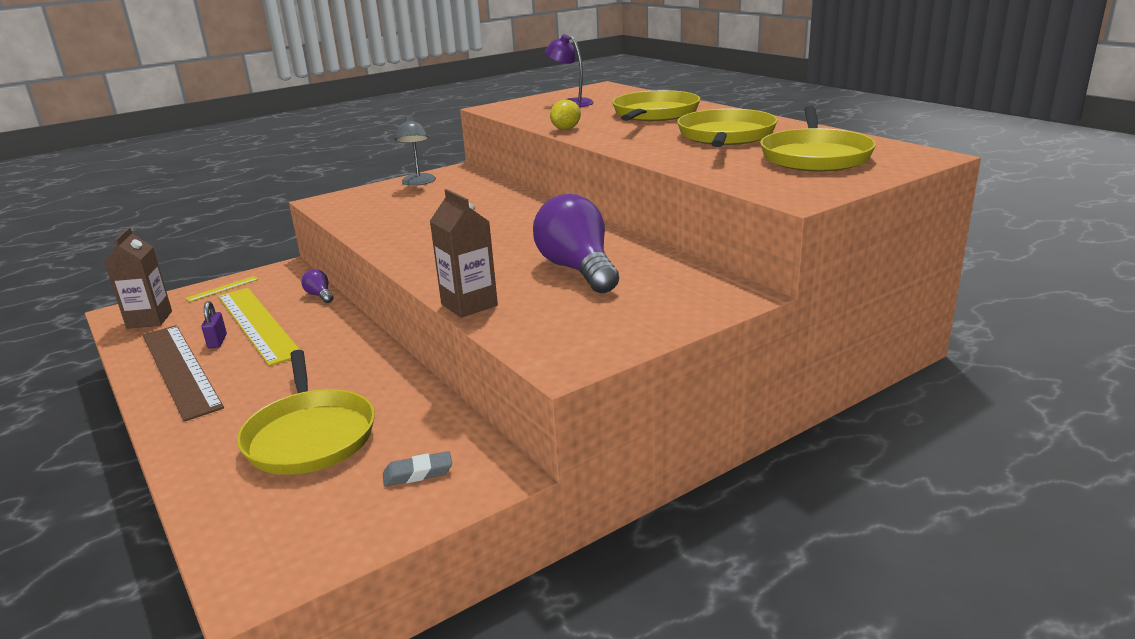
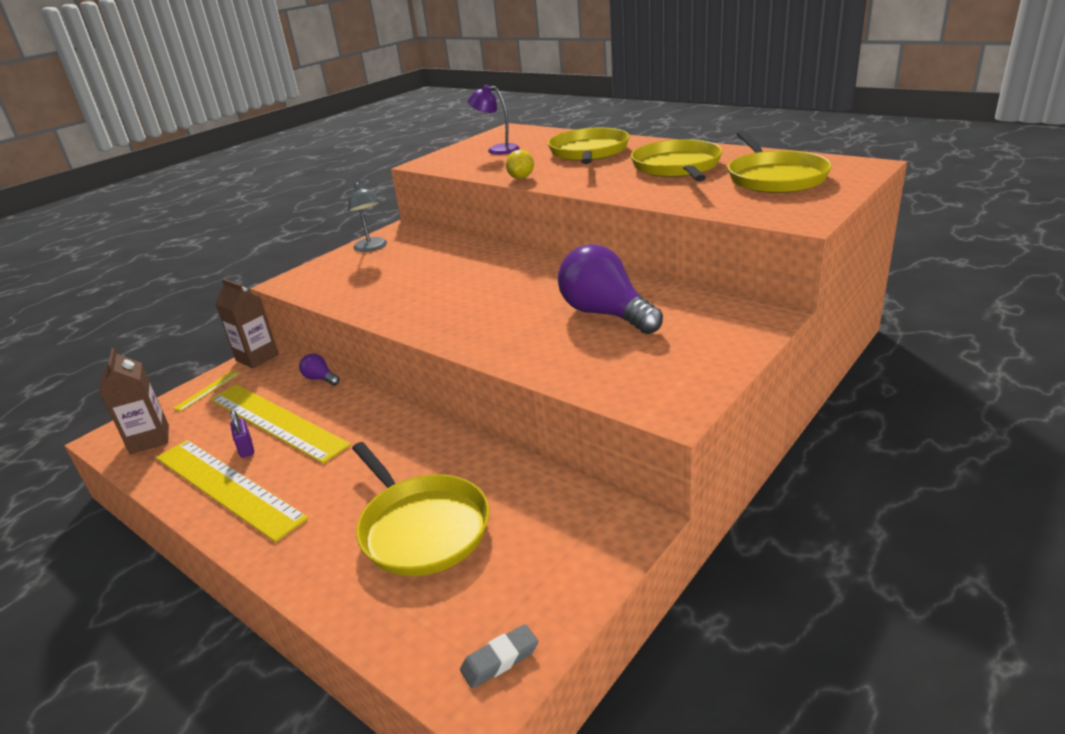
camera: 15 degrees left, 5 degrees up
(180, 369) = (227, 486): brown ruler -> yellow ruler
(418, 473) = (557, 541): grey eraser -> grey eraser (500, 659)
(469, 305) = (534, 367): brown carton -> brown carton (257, 357)

